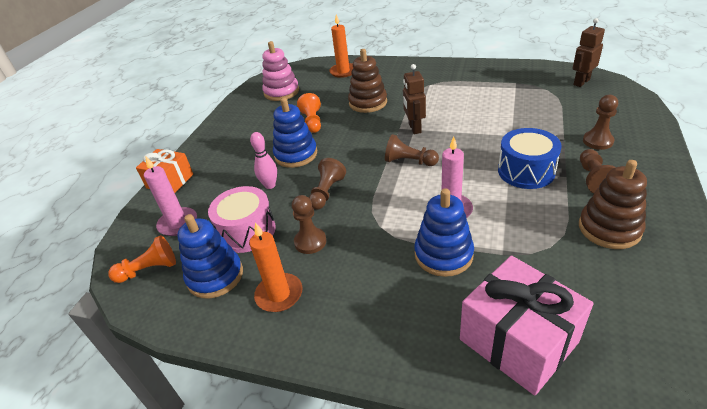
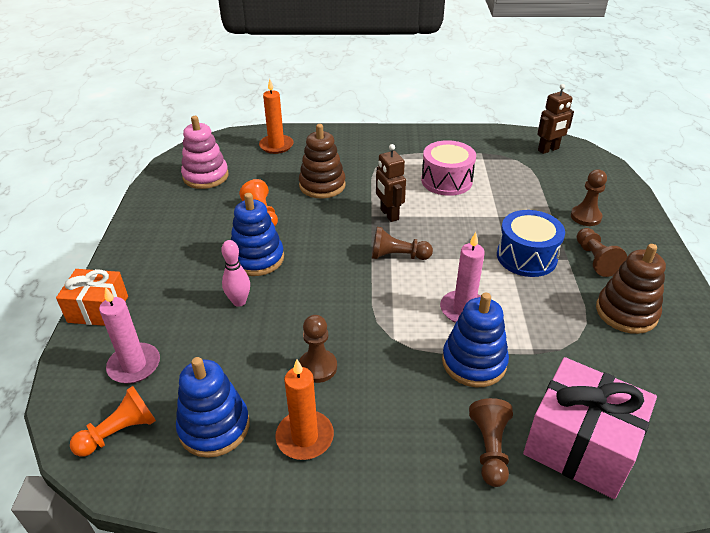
camera: 20 degrees left, 0 degrees up
(247, 231) = (233, 364): pink drum -> pink drum (446, 181)
(326, 192) = (314, 303): brown pawn -> brown pawn (490, 449)
(581, 82) = (548, 150): brown robot -> brown robot turned 150 degrees counterclockwise

